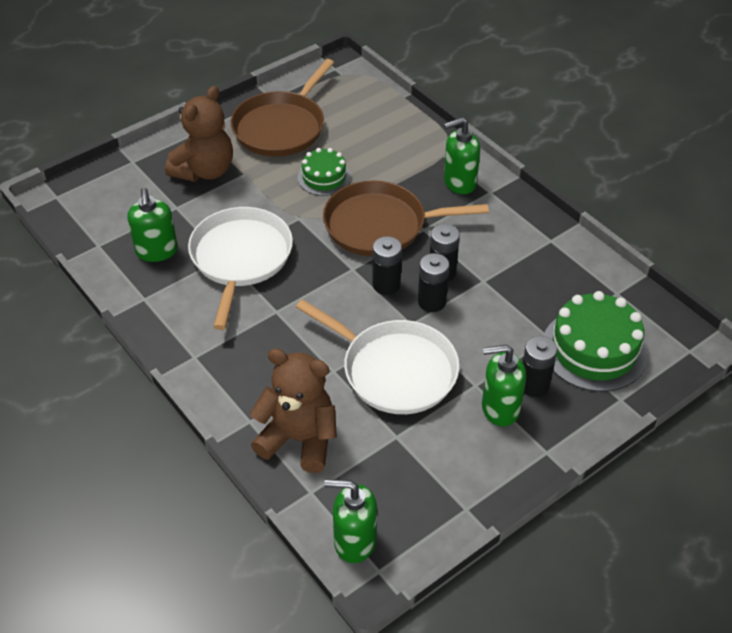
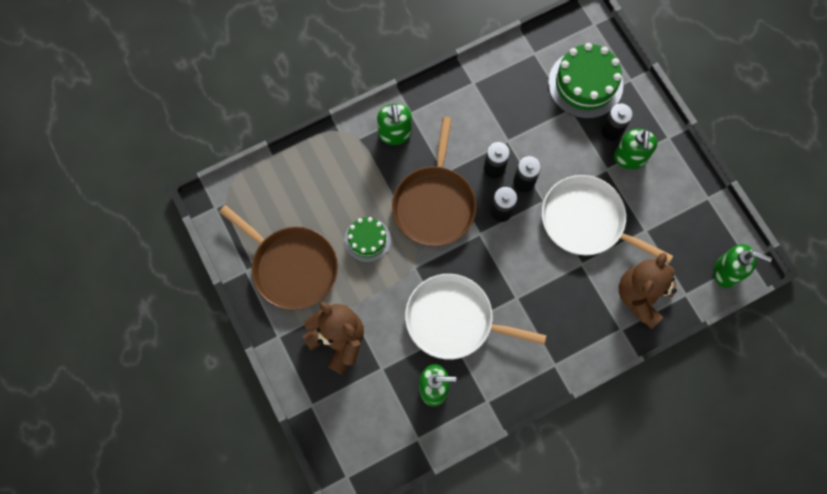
camera: 80 degrees left, 25 degrees up
(354, 541) = (726, 272): green soap dispenser -> green soap dispenser turned 90 degrees counterclockwise
(394, 370) = (587, 221): white pan -> white pan turned 105 degrees counterclockwise

